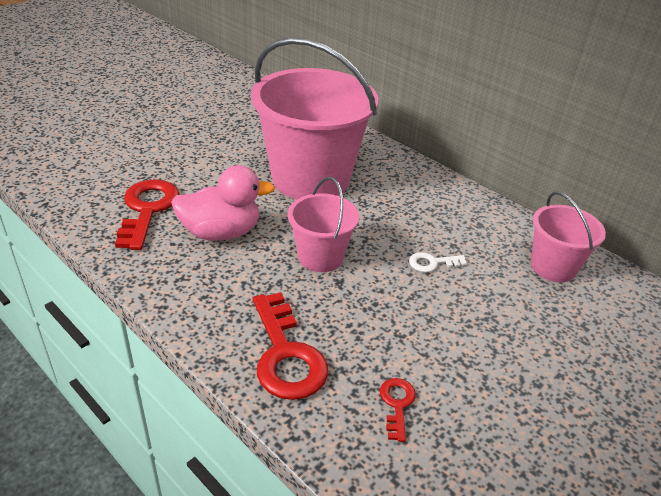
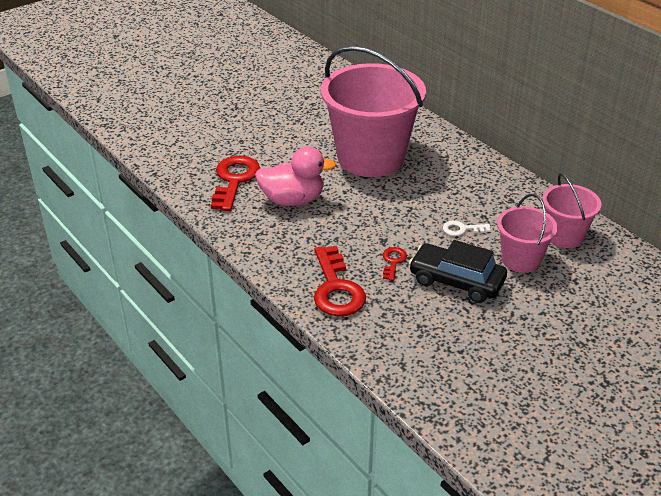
camera: 10 degrees right, 0 degrees up
(320, 257) = (371, 221): pink bucket -> pink bucket (521, 260)
(397, 404) = (413, 324): red key -> red key (393, 261)
(440, 335) = (456, 281): none -> black car

